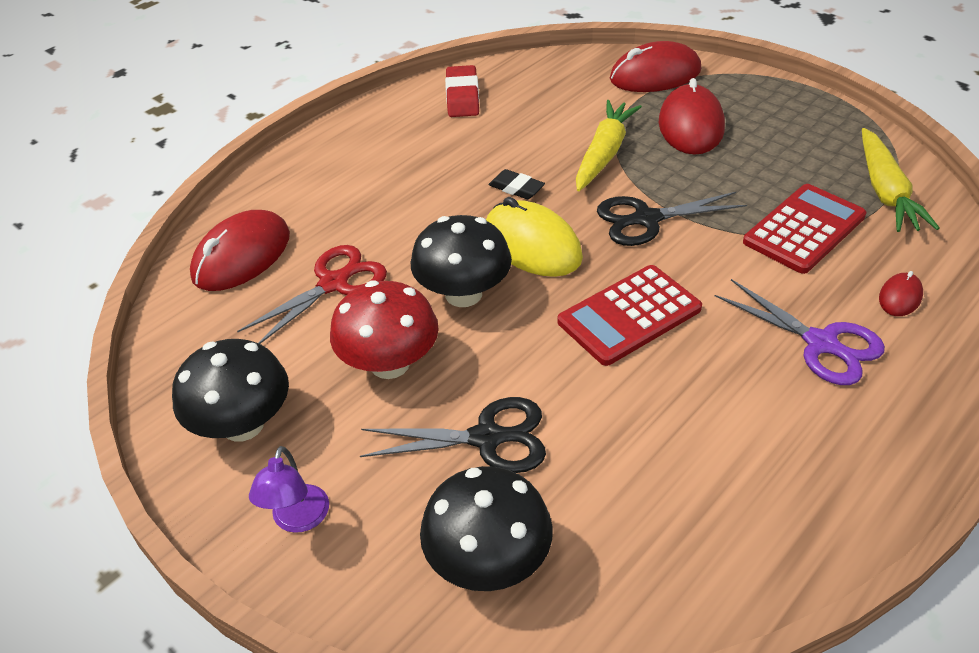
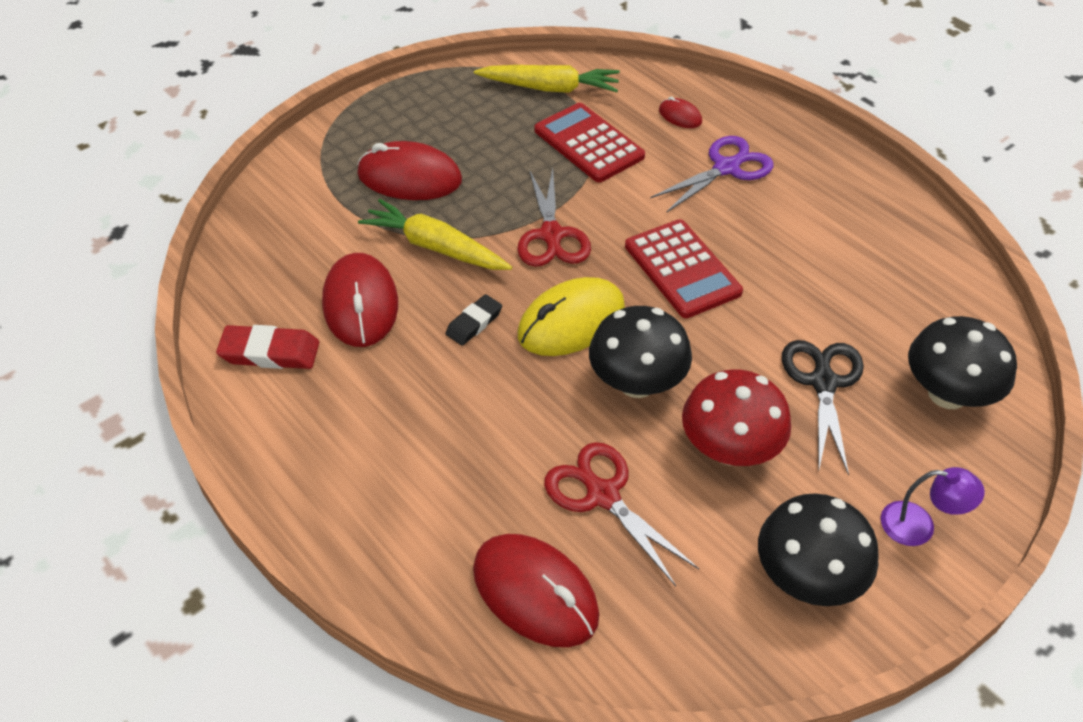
camera: 85 degrees left, 5 degrees up
(646, 219) = (551, 235): black scissors -> red scissors
(655, 75) = (303, 185): red mouse -> red mouse (361, 304)

